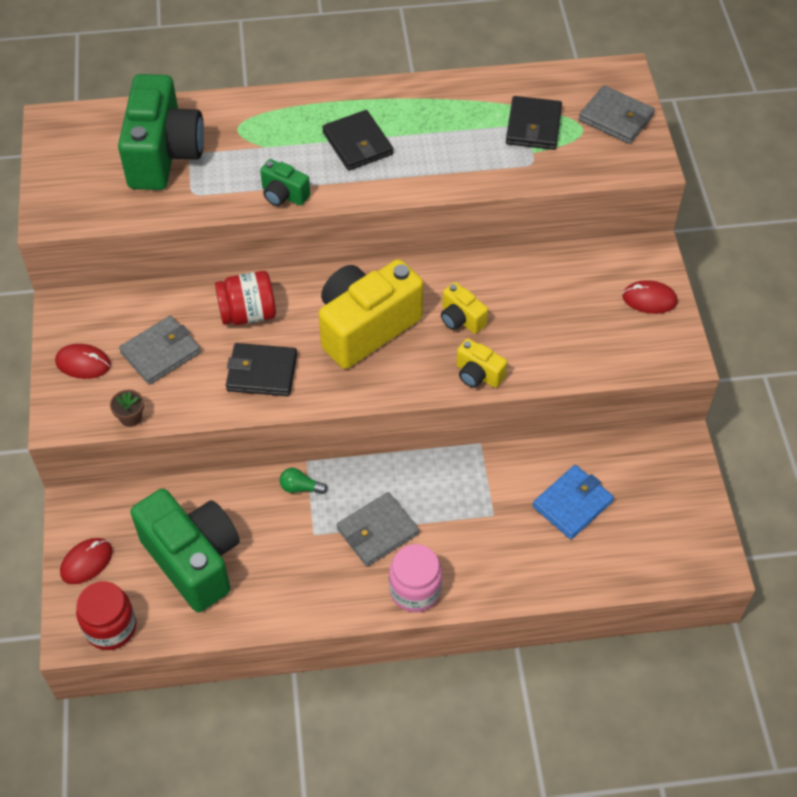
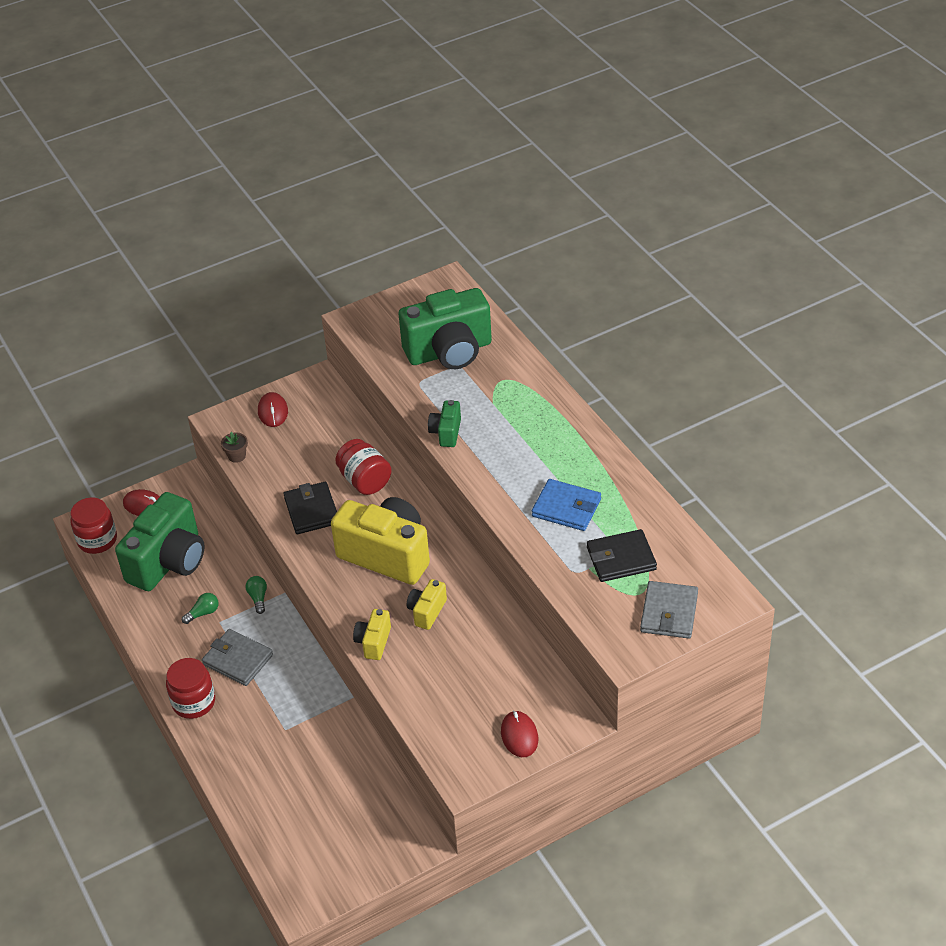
camera: 70 degrees right, 10 degrees down
(161, 353) = (302, 448): grey wallet -> none
(292, 546) = (203, 613): none -> green light bulb
(357, 143) = (529, 454): black wallet -> none
(415, 590) = (194, 702): pink jar -> red jar
(572, 504) = (319, 780): blue wallet -> blue wallet (566, 508)

